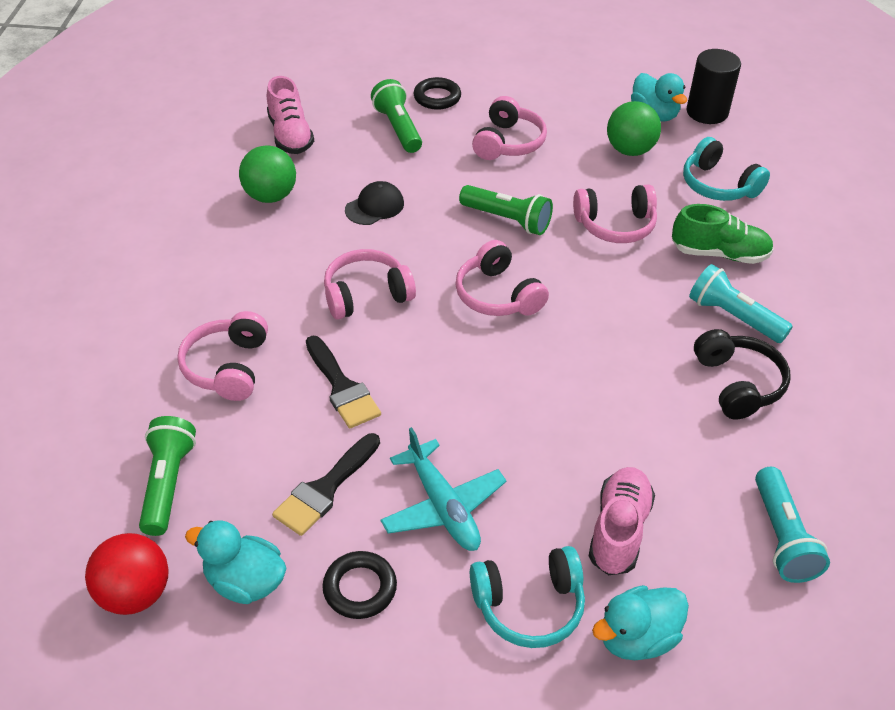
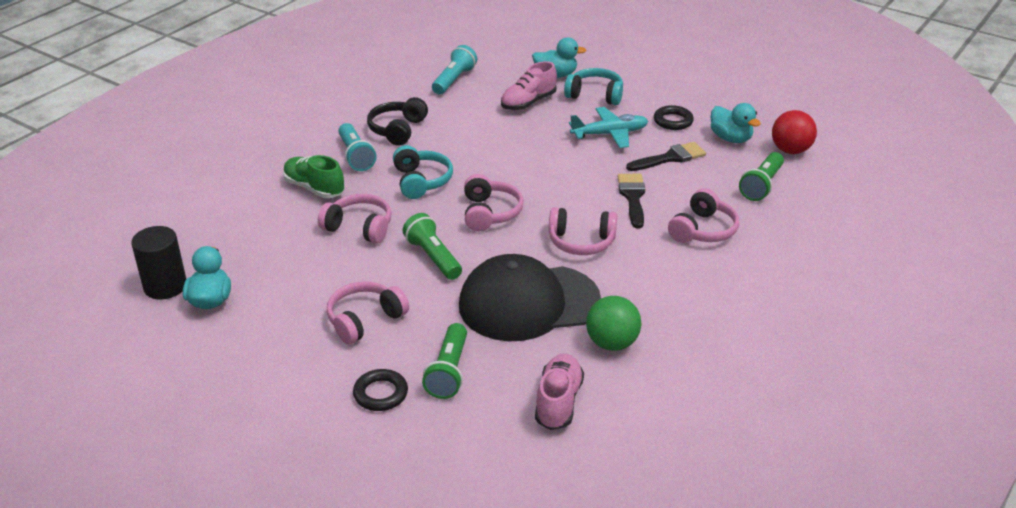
camera: 150 degrees left, 10 degrees down
(375, 207) = (528, 303): black cap -> black cap, size x2.45
(443, 507) = (610, 134): turquoise plane -> turquoise plane turned 75 degrees clockwise
(630, 150) = (274, 277): green ball -> none
(718, 185) = (248, 228): turquoise headphones -> turquoise headphones (421, 181)

